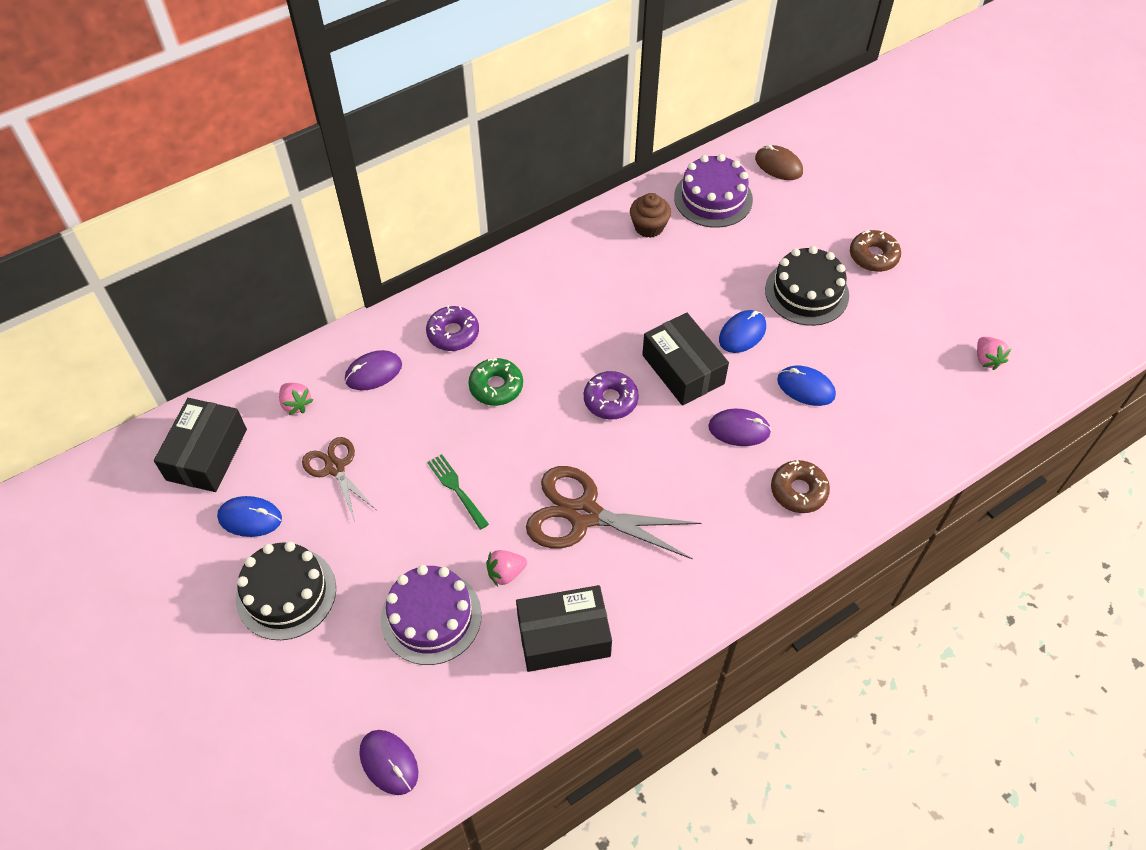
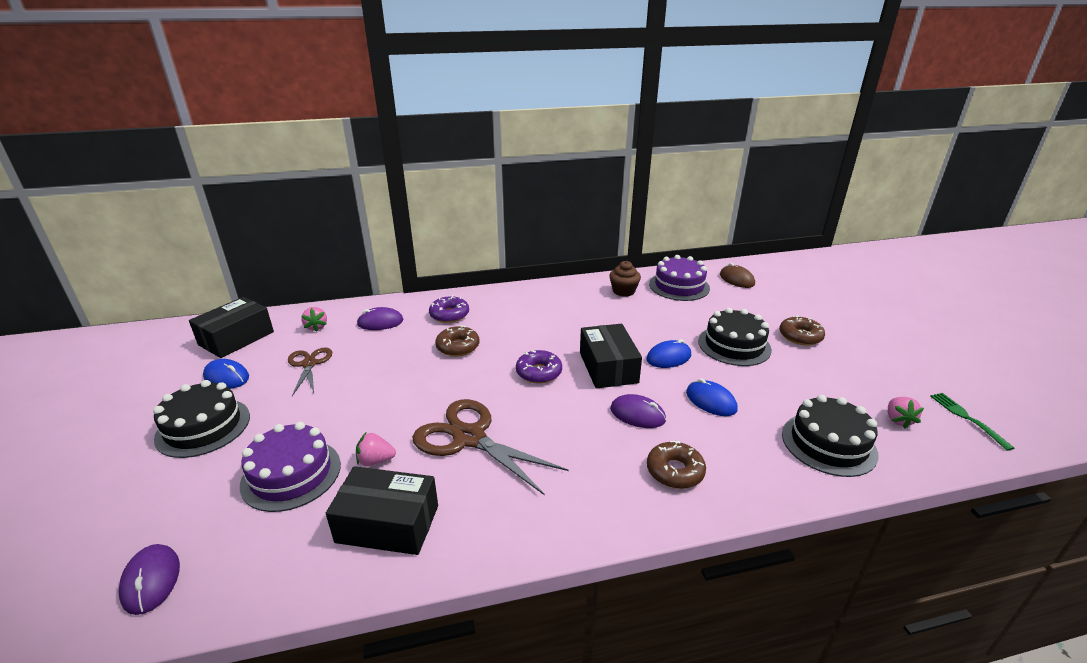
camera: 20 degrees right, 25 degrees down
(457, 489) = (382, 397): green fork -> green fork (967, 418)
(496, 386) = (458, 347): green donut -> brown donut
(928, 411) = (828, 444): none -> black cake

